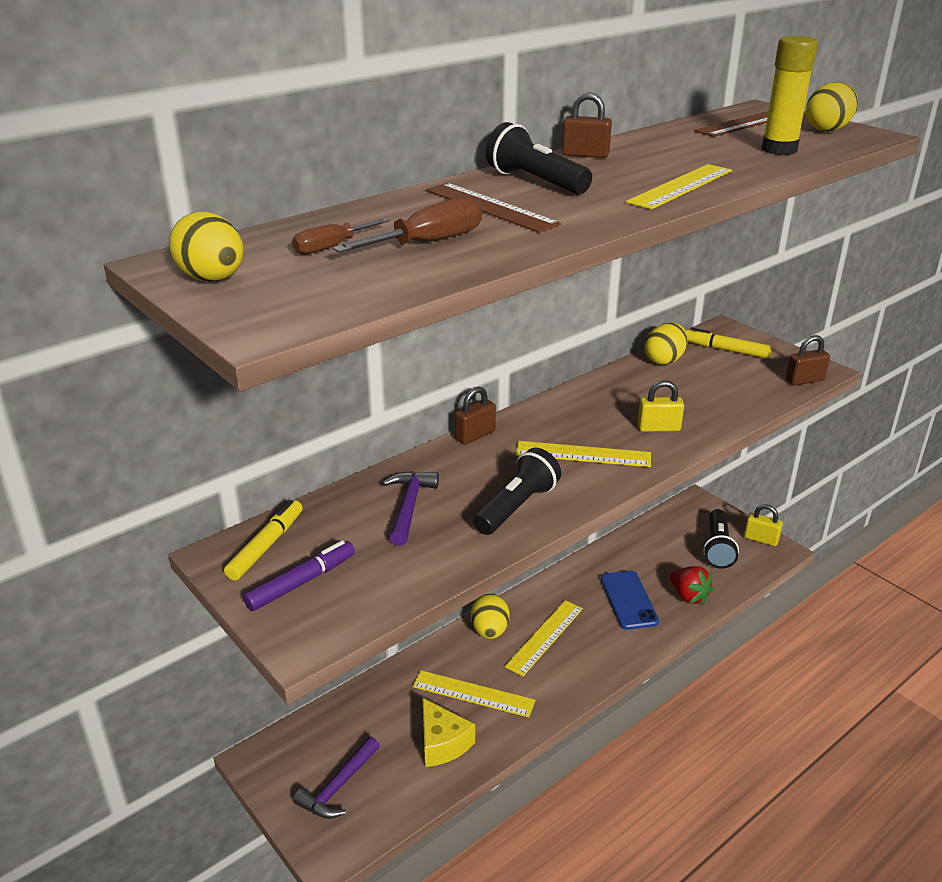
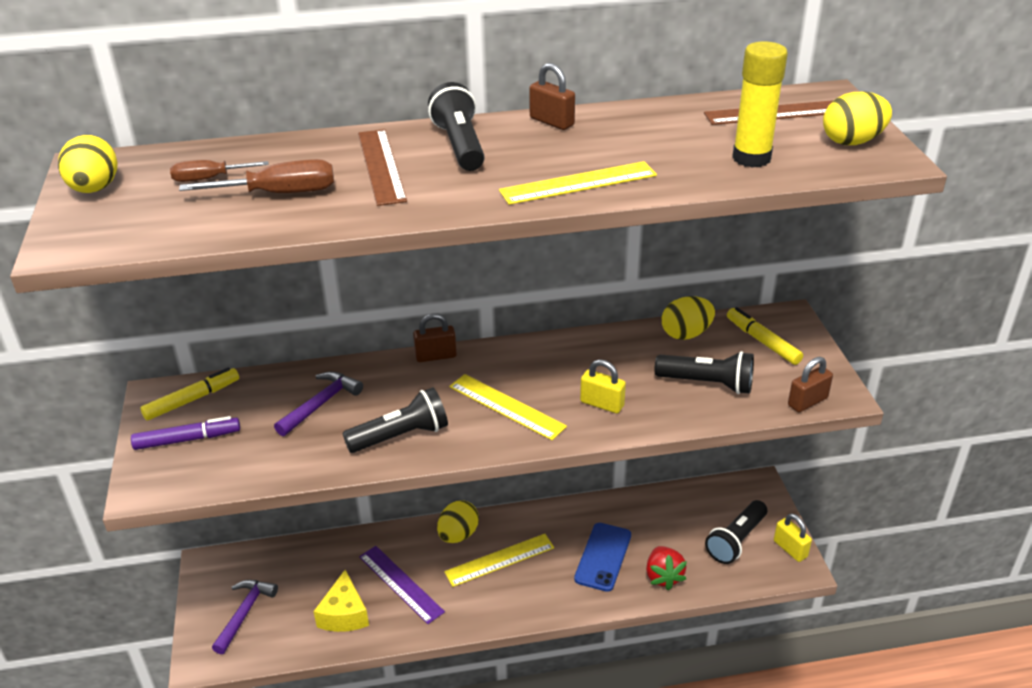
camera: 30 degrees right, 5 degrees up
(338, 787) = (244, 613): purple hammer -> purple hammer turned 135 degrees clockwise
(473, 694) = (400, 584): yellow ruler -> purple ruler
(721, 389) = (707, 383): none -> black flashlight
(804, 380) = (807, 402): brown padlock -> brown padlock turned 45 degrees counterclockwise

